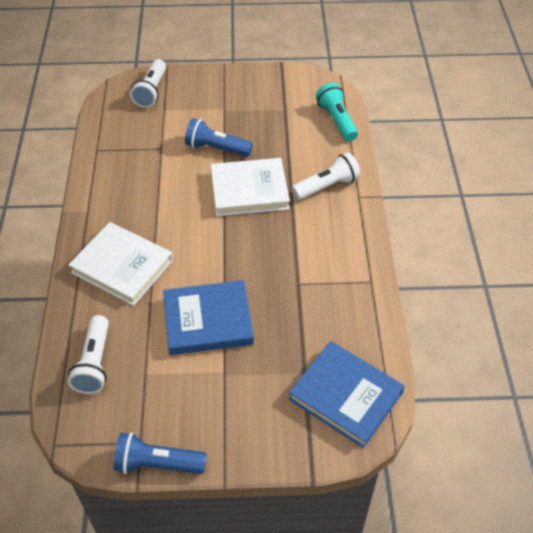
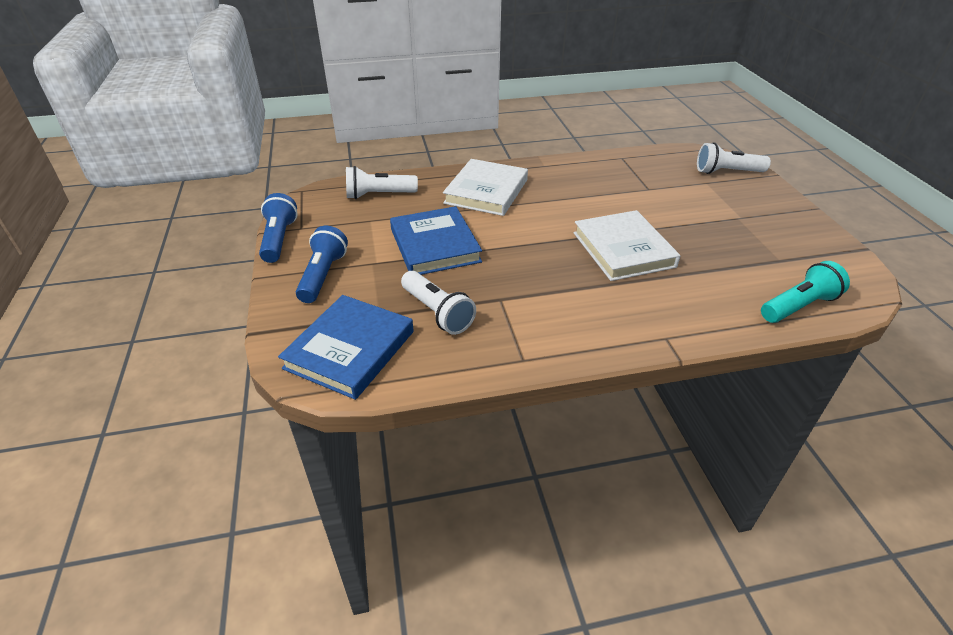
camera: 80 degrees right, 10 degrees down
(216, 148) = (673, 220): blue flashlight -> blue flashlight (323, 275)
(327, 186) = (667, 308): white flashlight -> white flashlight (437, 312)

